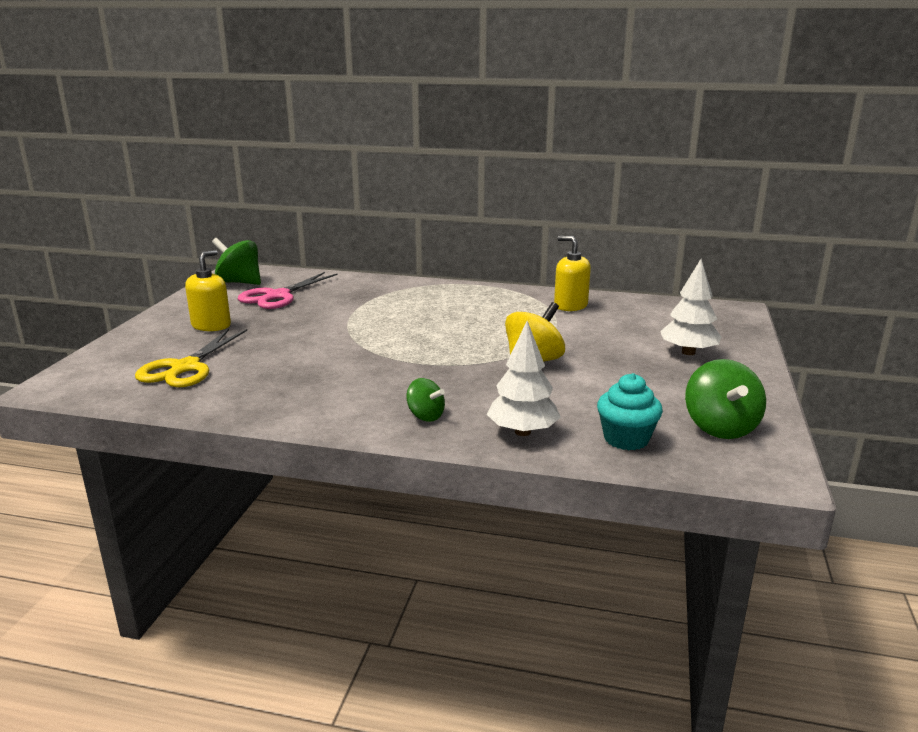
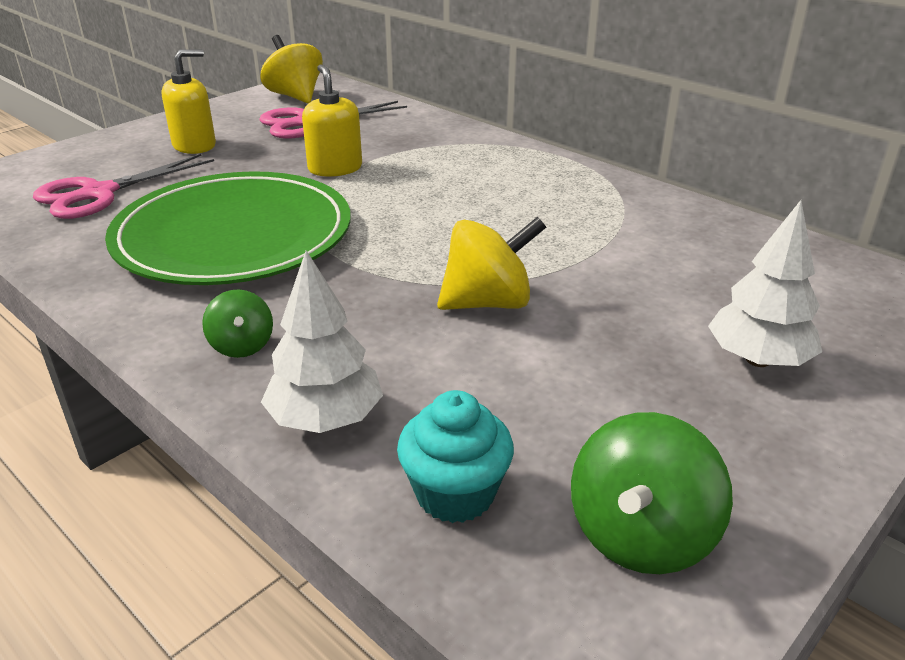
camera: 30 degrees right, 10 degrees up
(185, 368) = (98, 194): yellow scissors -> pink scissors
(239, 282) = (295, 96): green spinning top -> yellow spinning top
(329, 367) = (233, 236): none -> green plate
(570, 306) = (659, 222): yellow soap dispenser -> yellow soap dispenser (335, 168)

